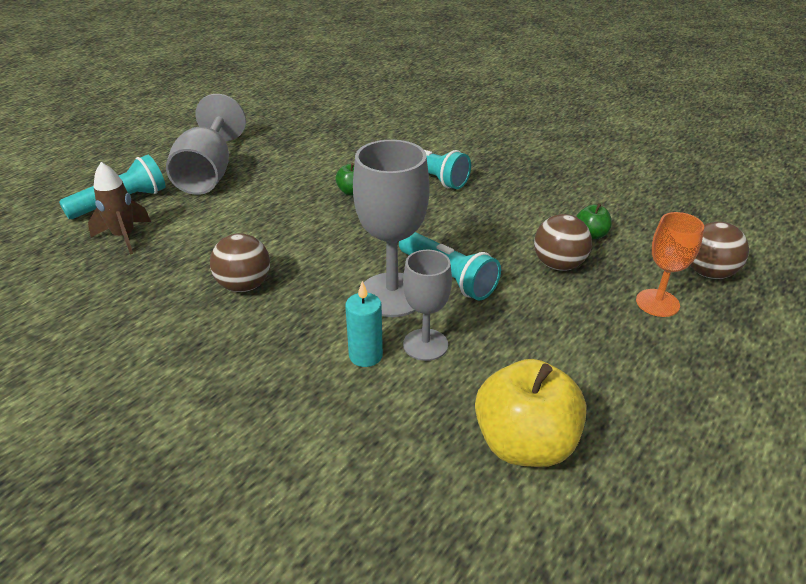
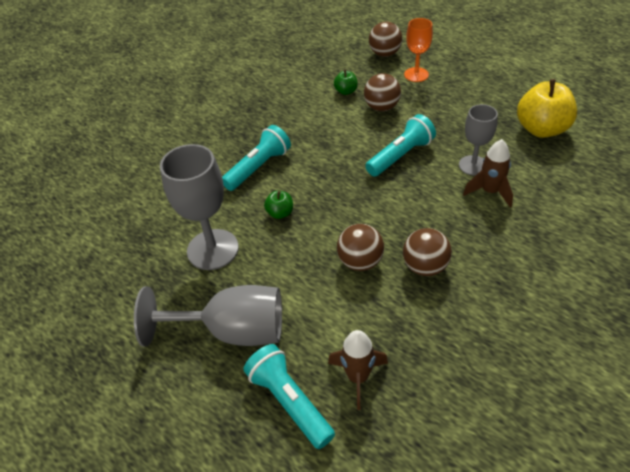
camera: 85 degrees left, 10 degrees up
(267, 241) = (360, 262): none -> brown ball
(365, 355) = (490, 191): turquoise candle -> brown rocket
(392, 295) = (424, 182): grey goblet -> grey goblet (213, 249)

